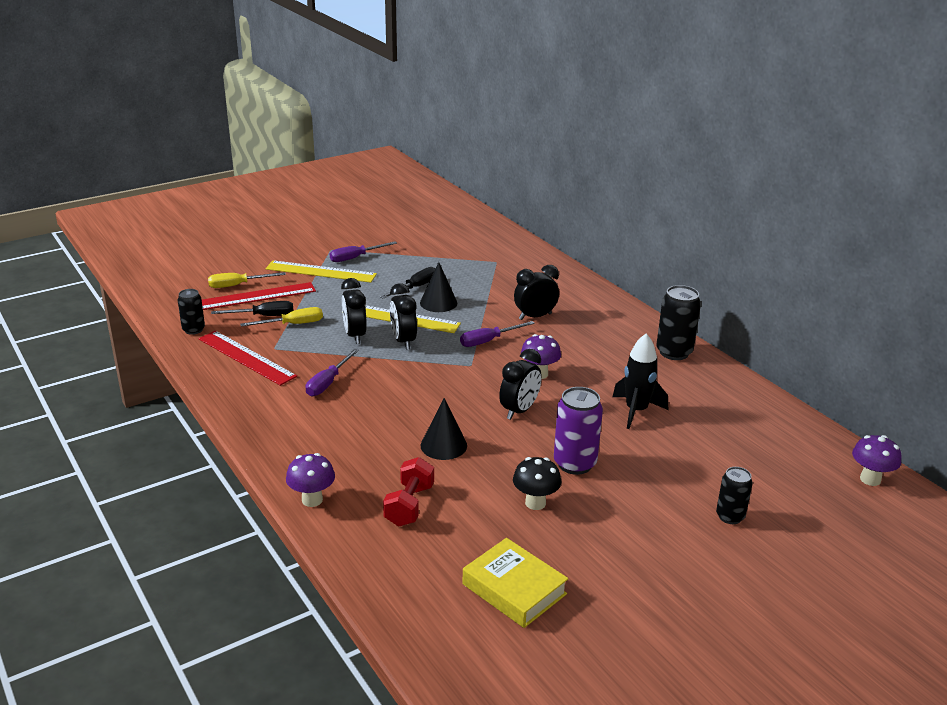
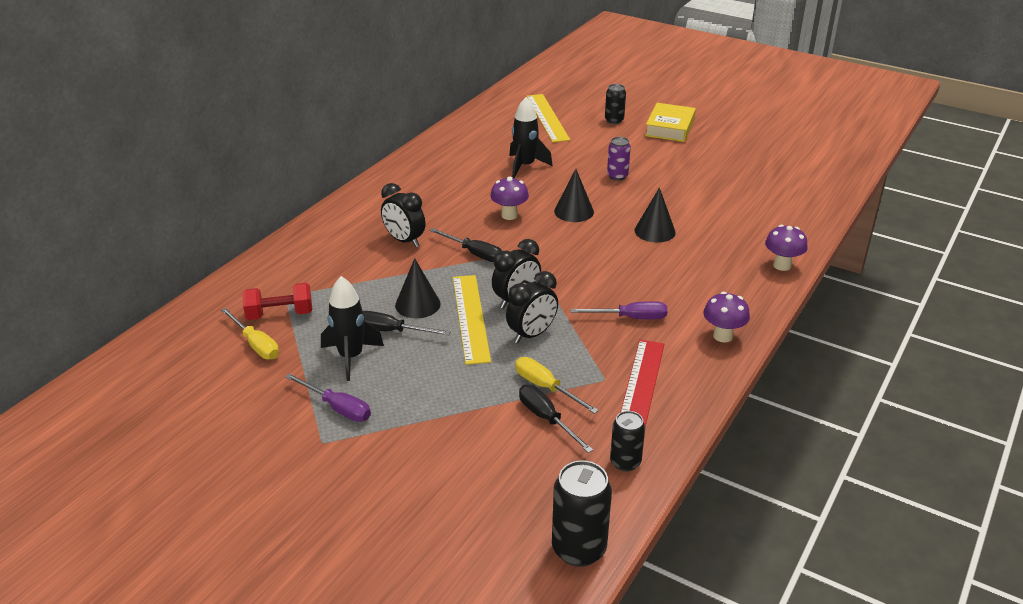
camera: 115 degrees left, 5 degrees up
(238, 285) = (488, 482): yellow screwdriver -> yellow screwdriver (256, 344)
(256, 296) = (505, 449): red ruler -> none
(321, 272) = (398, 422): yellow ruler -> yellow ruler (547, 117)
(401, 270) = (351, 357): none -> black rocket
(409, 505) = (737, 224): red dumbbell -> red dumbbell (280, 314)
(488, 341) = (474, 253): purple screwdriver -> black screwdriver
(514, 589) = (761, 170): yellow book -> yellow book (670, 128)
(519, 411) = (574, 211): black clock -> black cone
(535, 503) = (676, 181): black mushroom -> none
(574, 464) = (617, 176): purple can -> purple can, size x0.63
(674, 352) = (418, 165): black can -> black can (579, 549)
(870, 479) = (528, 87): purple mushroom -> purple mushroom (723, 336)

